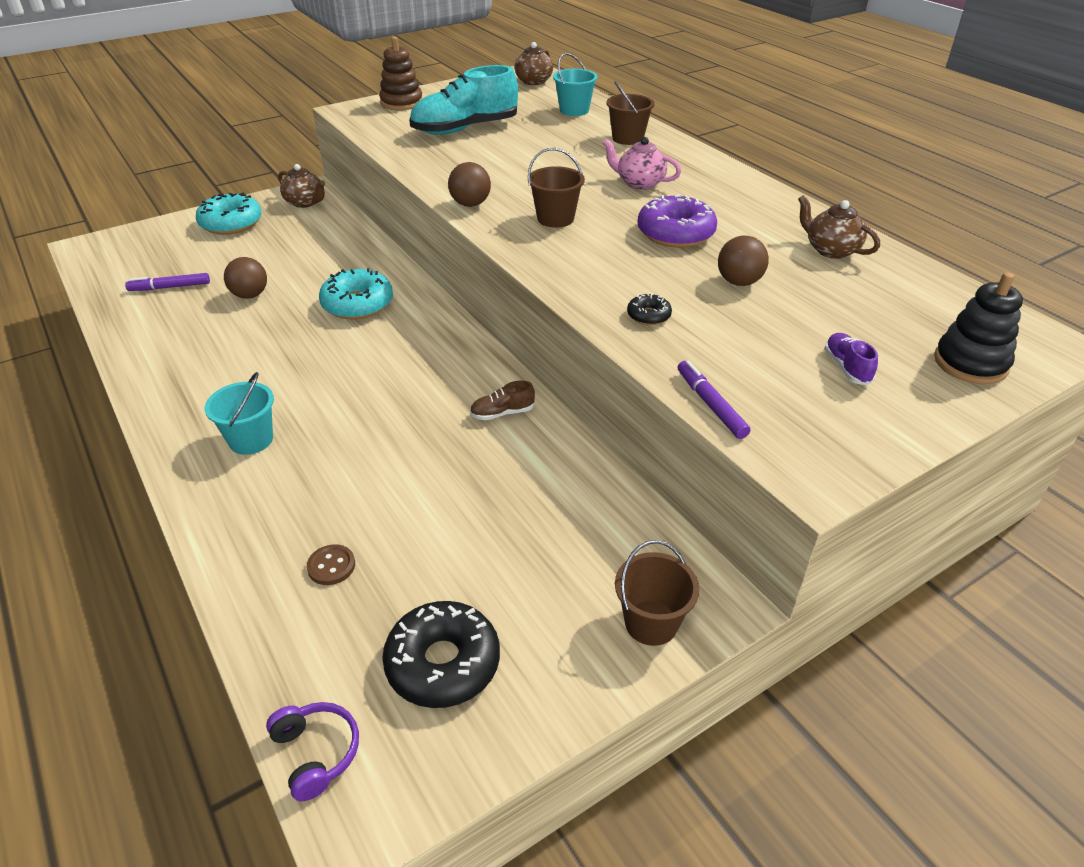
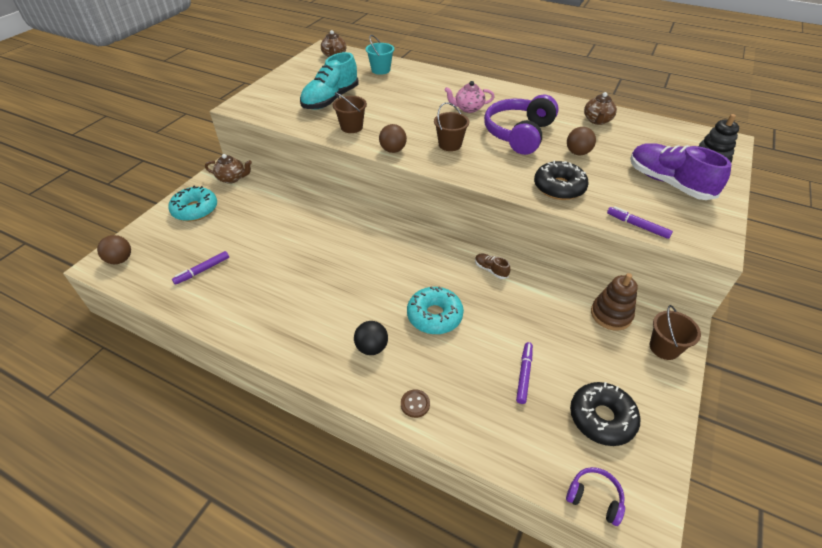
camera: 30 degrees left, 5 degrees up
(250, 295) = (266, 255): brown ball -> brown ball (120, 260)
(251, 440) = (371, 347): turquoise bucket -> black ball
(331, 566) = (496, 398): brown button -> brown button (415, 404)
(357, 304) = (342, 236): turquoise donut -> turquoise donut (434, 316)
(399, 557) = (524, 374): none -> purple marker
(401, 103) = (268, 91): brown stacking toy -> brown stacking toy (611, 314)
(502, 413) = (491, 270): brown shoe -> brown shoe turned 90 degrees clockwise
(627, 138) = (430, 81): brown bucket -> brown bucket (351, 127)
(648, 316) = (559, 187): black donut -> black donut, size x2.04
(675, 233) = (519, 134): purple donut -> purple headphones
(831, 250) = (597, 120): brown teapot -> brown teapot turned 90 degrees counterclockwise
(846, 367) = (668, 183): purple shoe -> purple shoe, size x2.32

